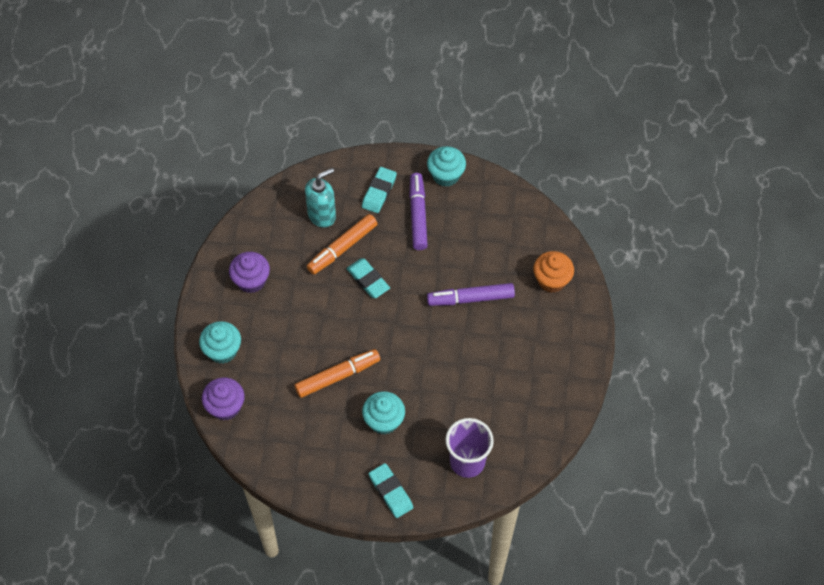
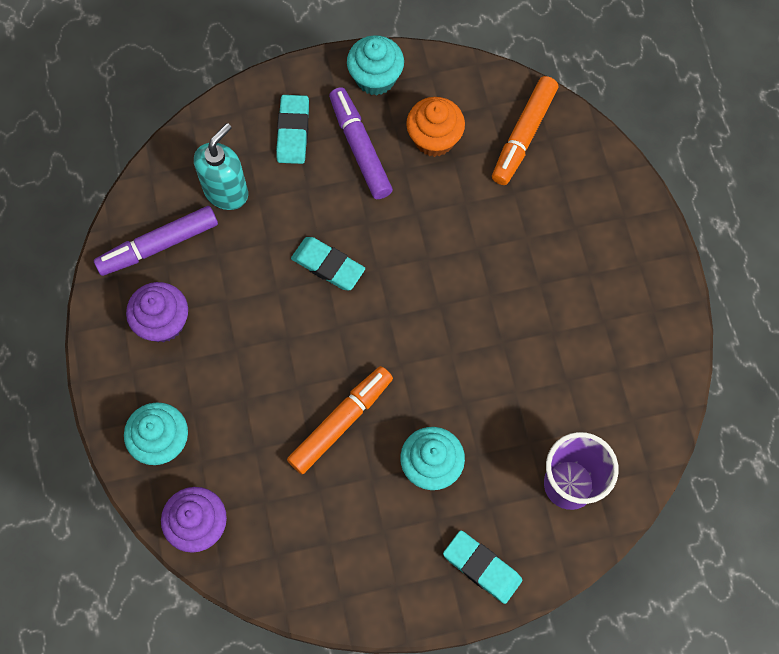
camera: 20 degrees left, 10 degrees up
(342, 248) = (274, 230): orange marker -> orange marker (523, 135)
(470, 298) = (479, 245): purple marker -> purple marker (158, 245)
(551, 280) = (577, 182): orange cupcake -> orange cupcake (434, 139)

